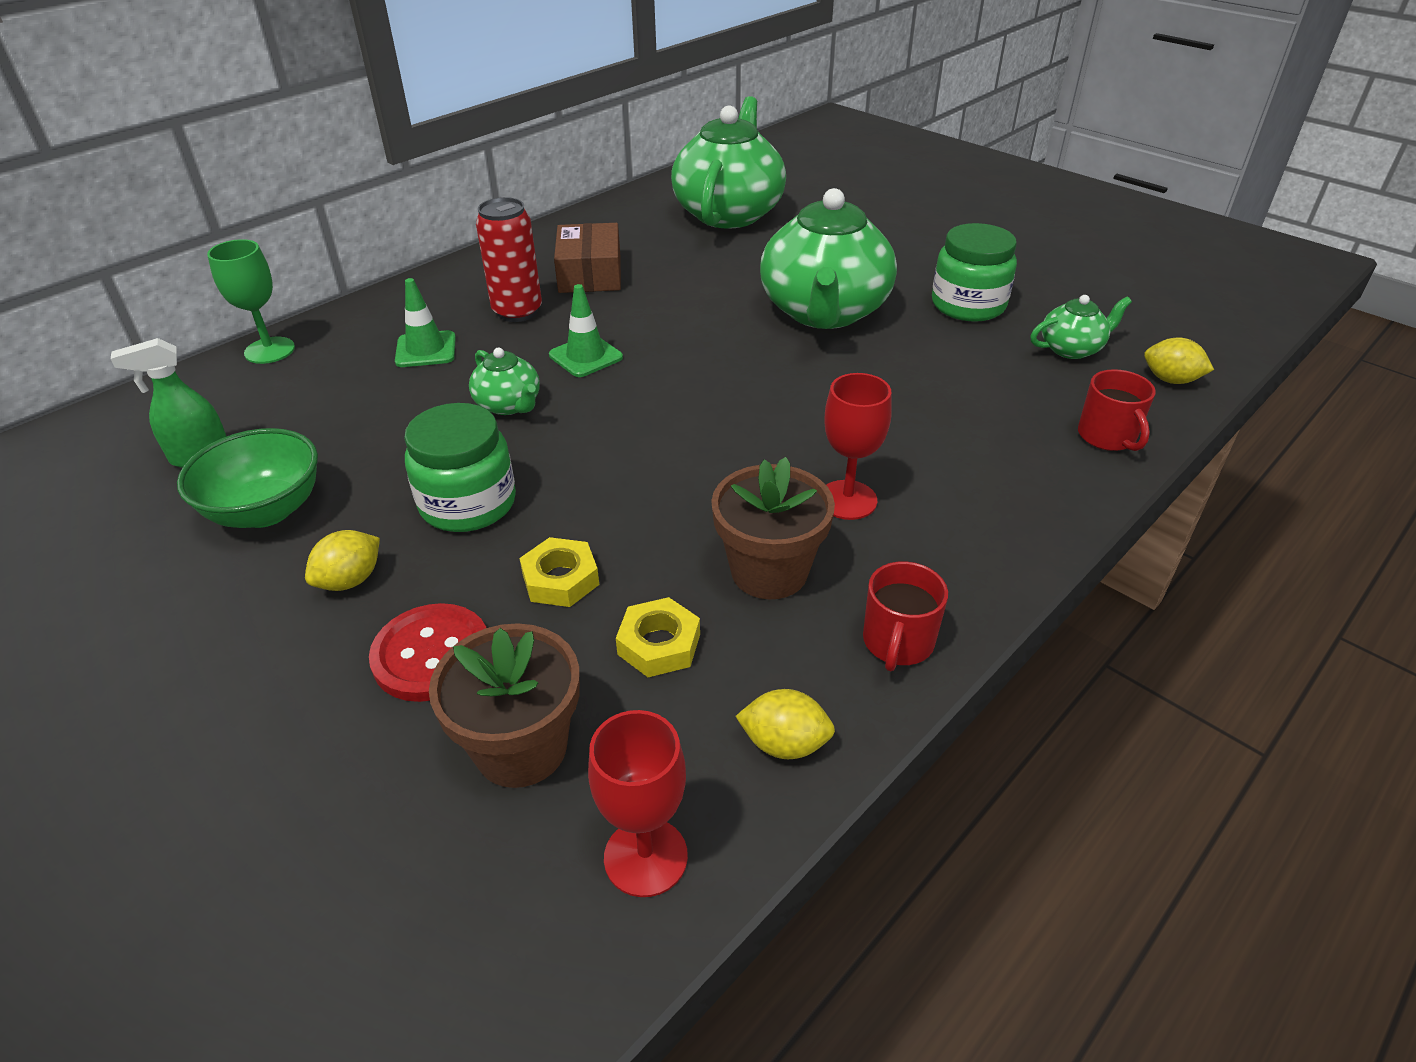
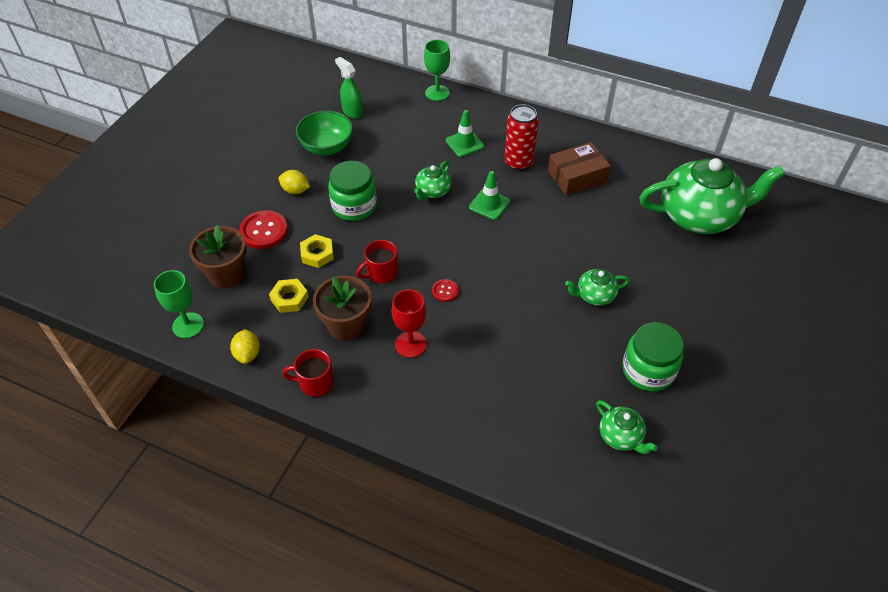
camera: 70 degrees right, 10 degrees up
(645, 857) = (188, 325): red goblet -> green goblet
(747, 439) = (445, 291): none -> red button
(824, 312) = (594, 295): green teapot -> green teapot, size x0.46
(1107, 437) = (522, 462): red mug -> red mug (381, 273)
(1170, 380) = (610, 498): yellow lemon -> none

